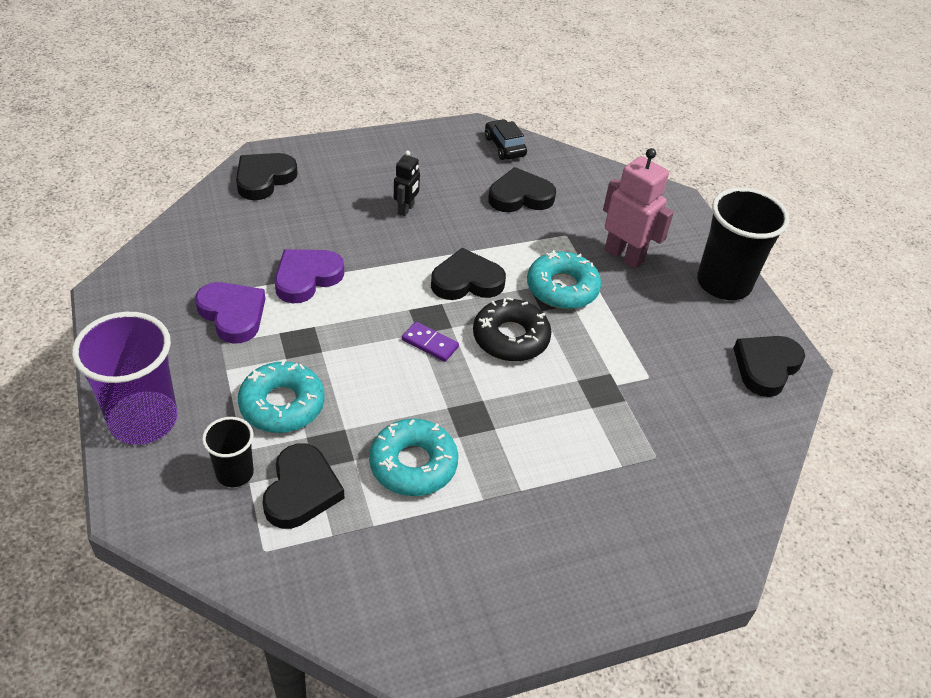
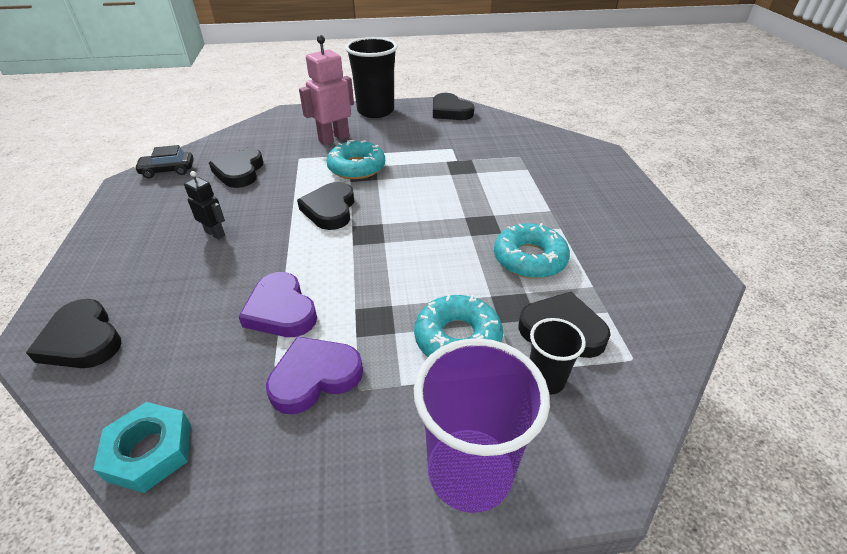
camera: 75 degrees left, 5 degrees down
(167, 245) = (150, 451): none -> turquoise nut
(430, 343) = (398, 237): purple domino -> none
(510, 338) = (402, 196): black donut -> none

